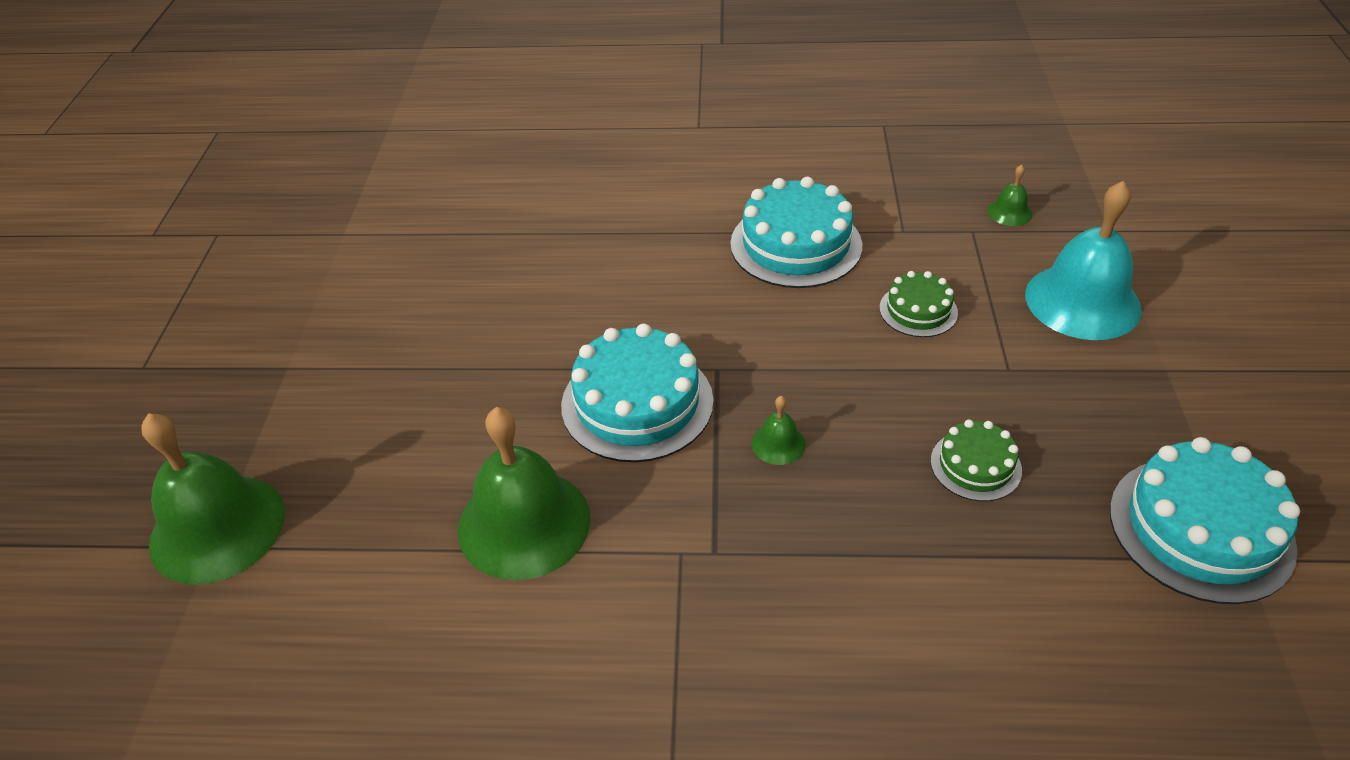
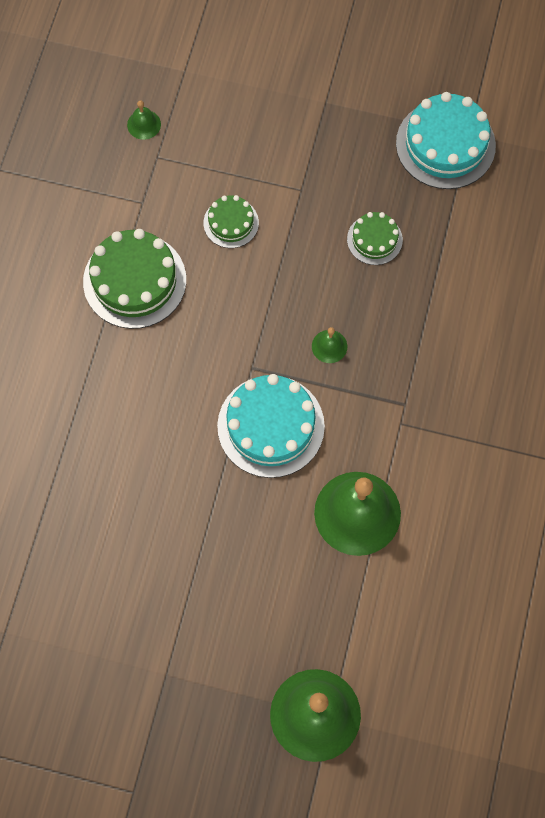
camera: 80 degrees left, 25 degrees up
(796, 245) = (134, 280): turquoise cake -> green cake
(1082, 301) = (251, 120): turquoise bell -> none

